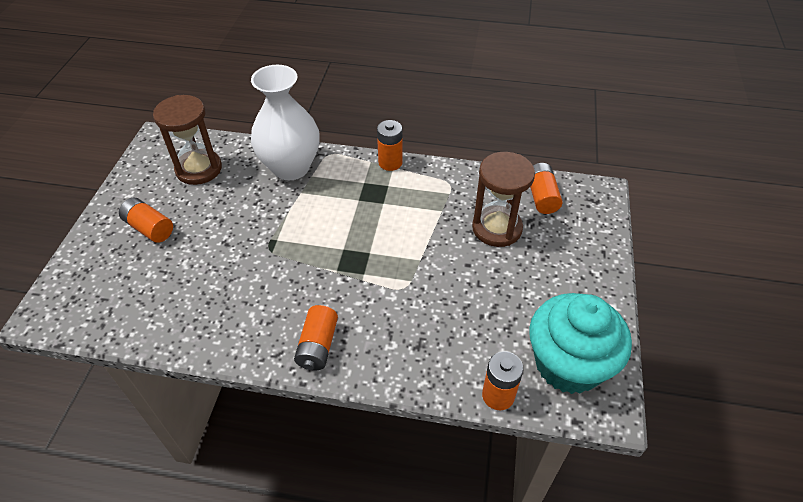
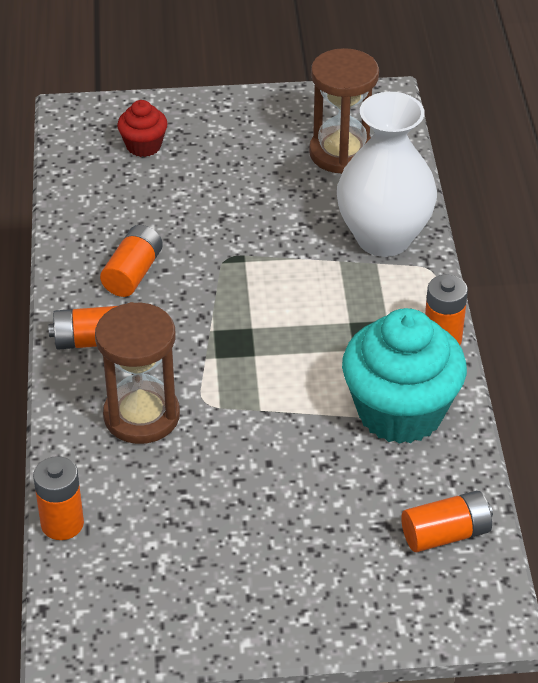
camera: 75 degrees right, 5 degrees down
(117, 274) = (143, 146): none -> red cupcake
(149, 228) = (222, 146): orange battery -> orange battery (133, 273)
(497, 228) = (352, 486): brown hourglass -> brown hourglass (141, 416)
(568, 364) = (128, 593): turquoise cupcake -> turquoise cupcake (400, 412)

